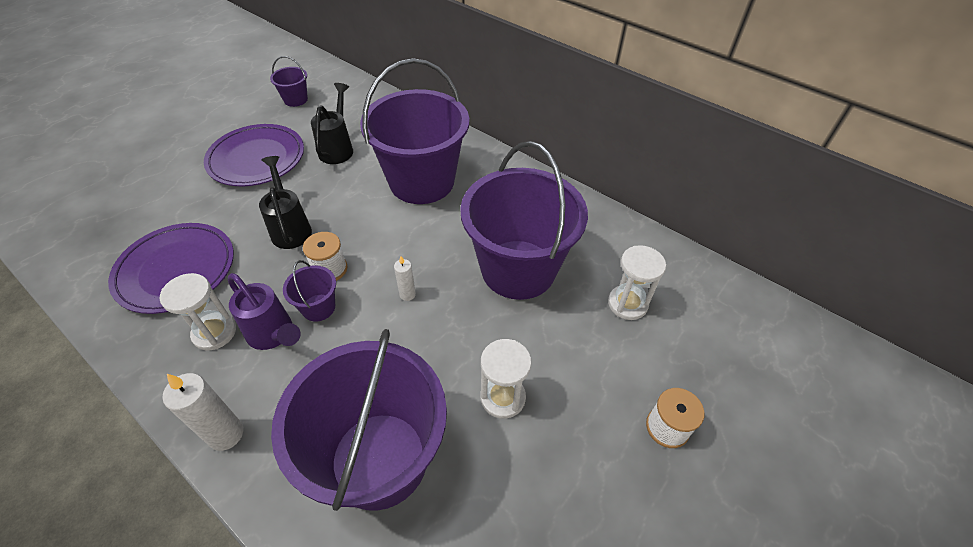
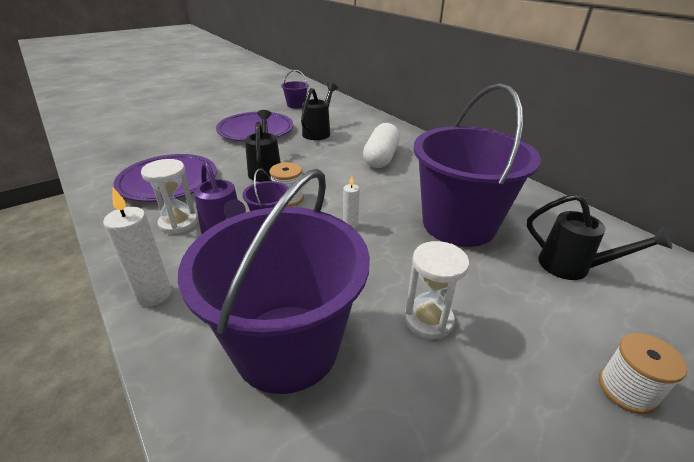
camera: 15 degrees right, 15 degrees down
(421, 181) = (381, 158): purple bucket -> white capsule
(627, 304) = (573, 267): white hourglass -> black watering can

